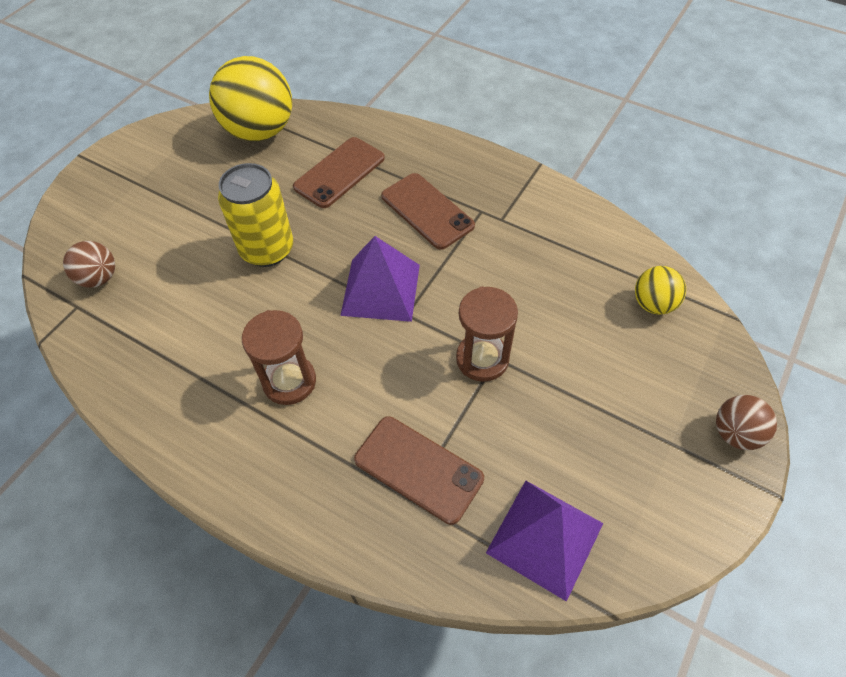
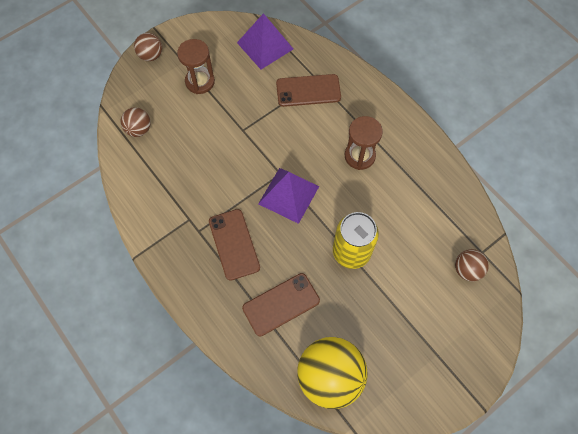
camera: 160 degrees left, 10 degrees up
(418, 469) = (308, 90): brown phone -> brown phone turned 60 degrees counterclockwise
(482, 359) = (250, 132): brown hourglass -> brown hourglass (200, 82)
(653, 304) = (138, 129): yellow ball -> brown ball

